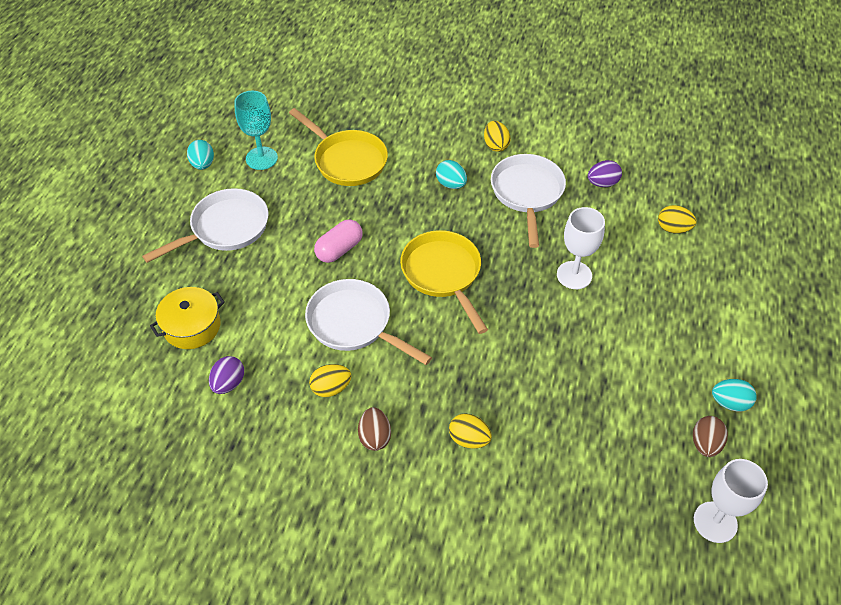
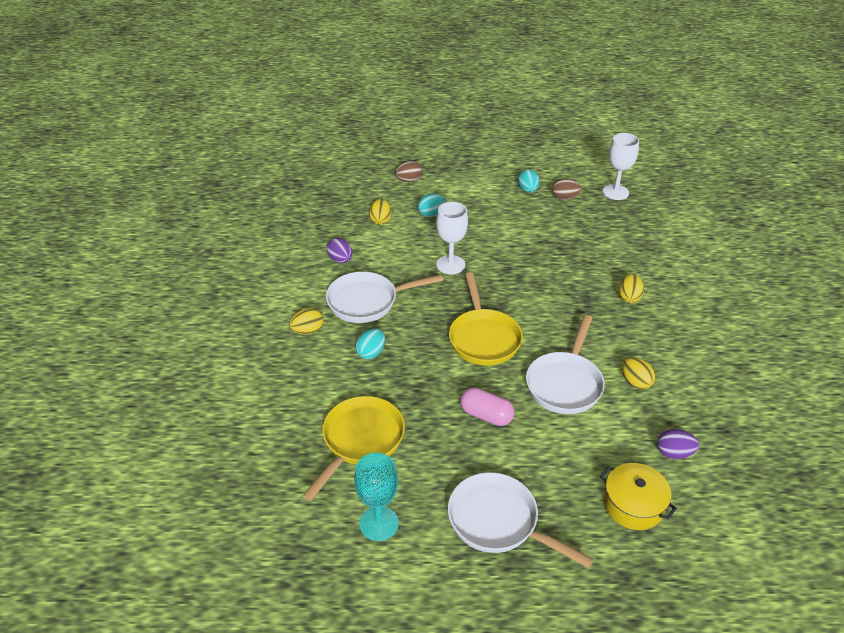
camera: 105 degrees left, 10 degrees down
(203, 164) = (407, 584): turquoise egg -> turquoise egg (431, 214)
(375, 437) = (660, 346): brown egg -> brown egg (409, 180)
(443, 274) = (483, 338): yellow pan -> yellow pan turned 60 degrees counterclockwise

